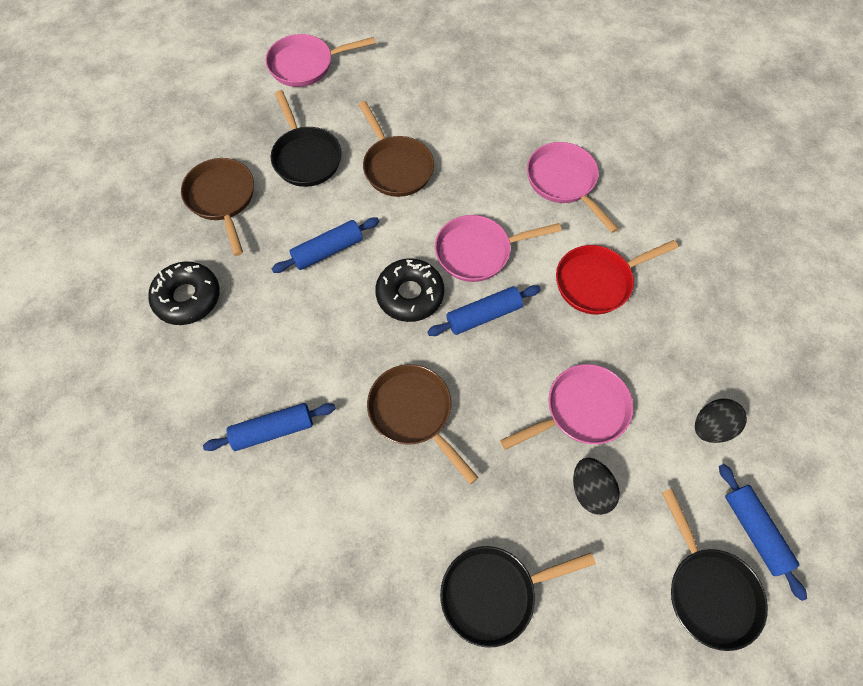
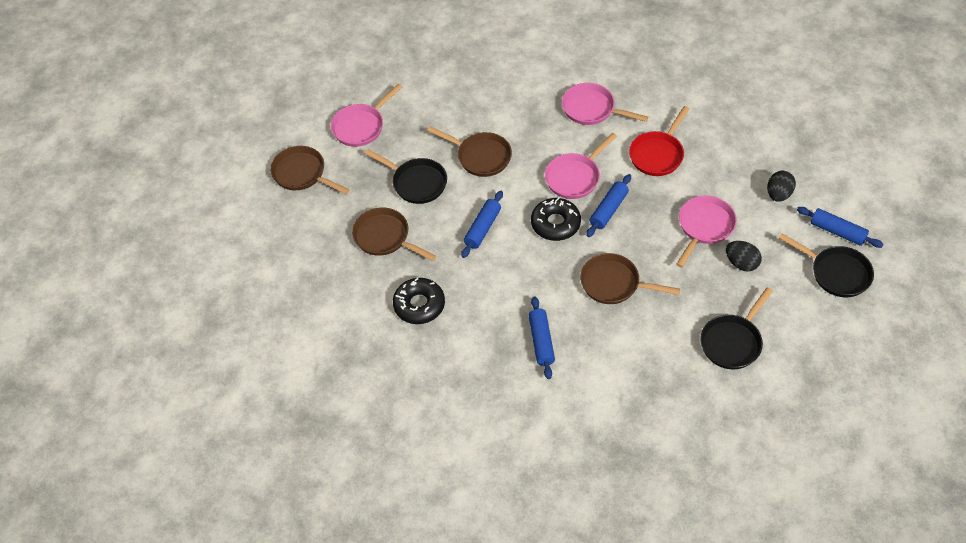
camera: 30 degrees left, 10 degrees down
(207, 83) = (302, 174): none -> brown pan
(273, 430) = (541, 341): blue rolling pin -> blue rolling pin turned 45 degrees counterclockwise

